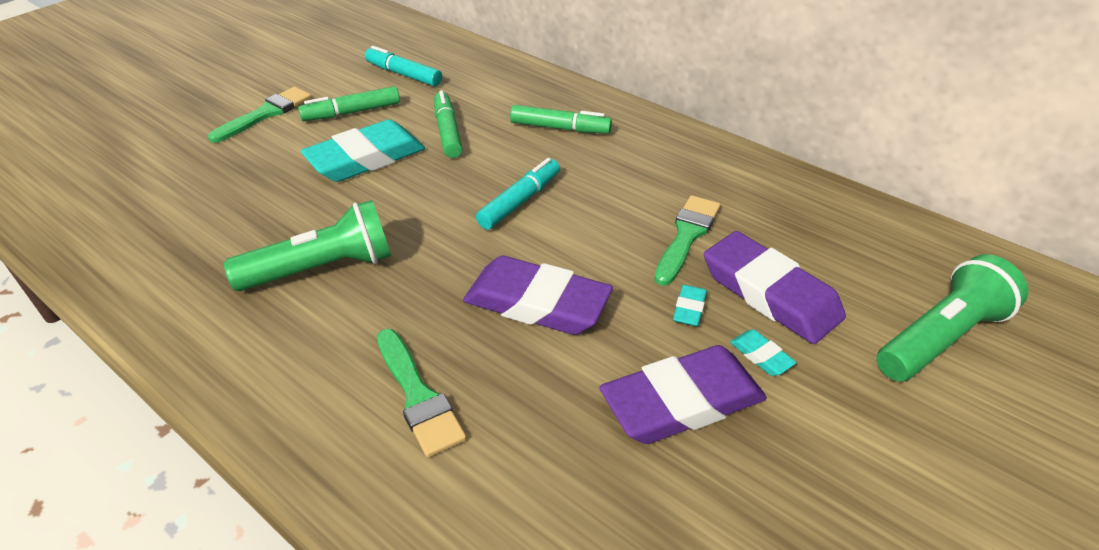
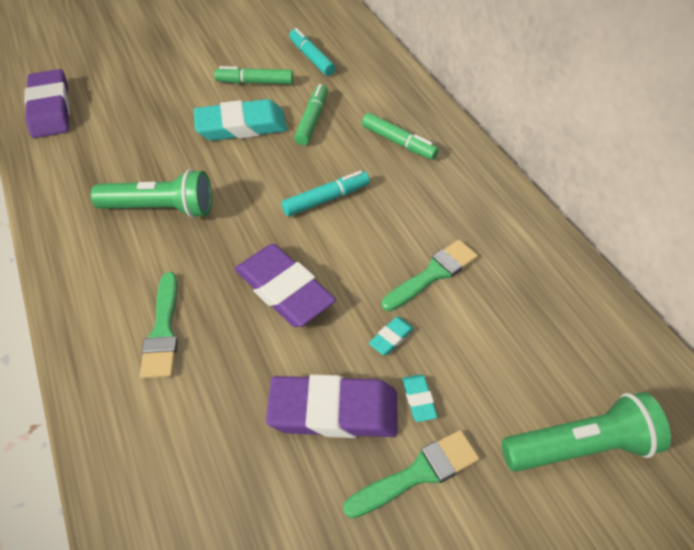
camera: 25 degrees right, 10 degrees up
(266, 114) = (197, 67): green brush -> green brush (418, 473)
(770, 293) = (464, 349): purple eraser -> purple eraser (50, 109)

